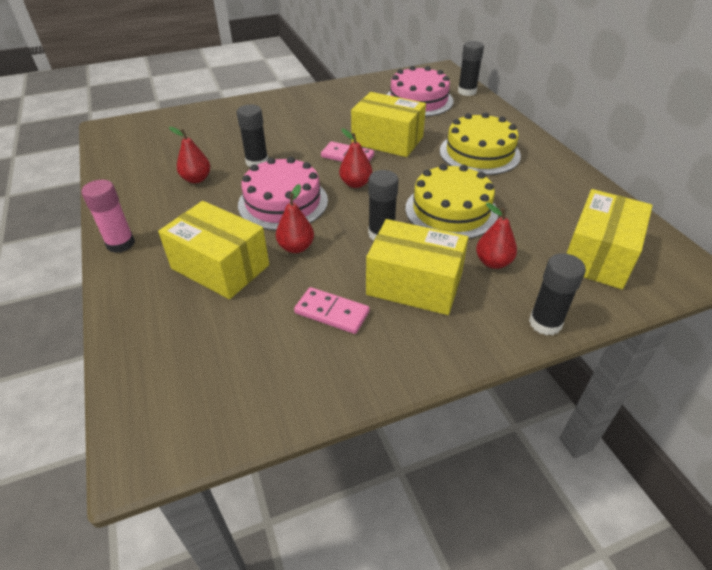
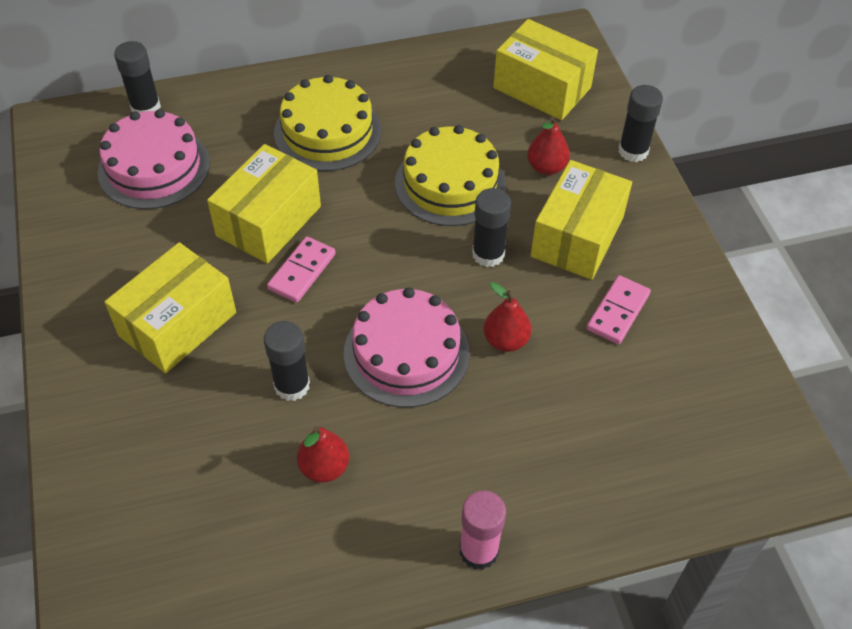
camera: 85 degrees left, 10 degrees up
(220, 267) = (537, 421): yellow box -> yellow box (178, 324)
(355, 184) = (375, 269): red pear -> none

